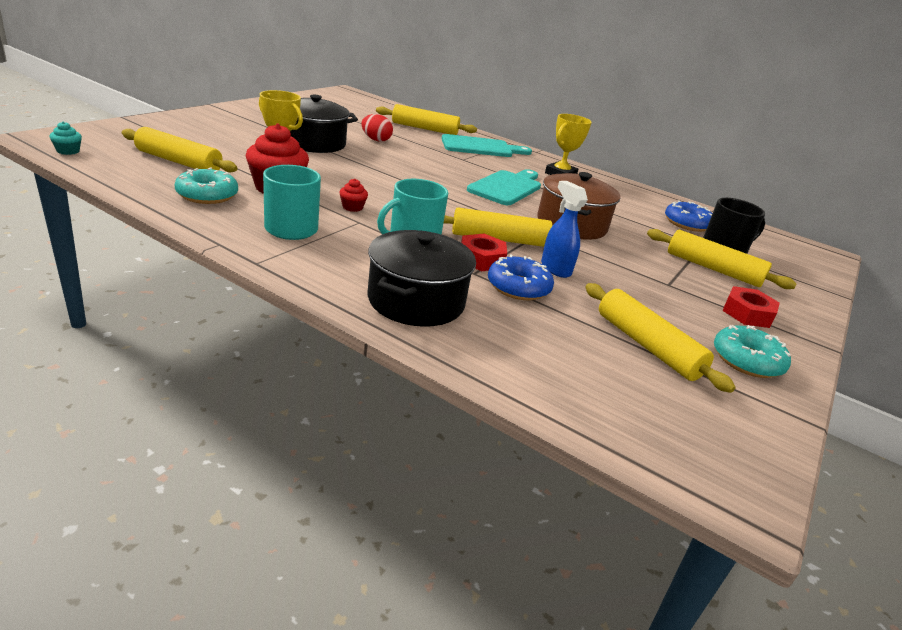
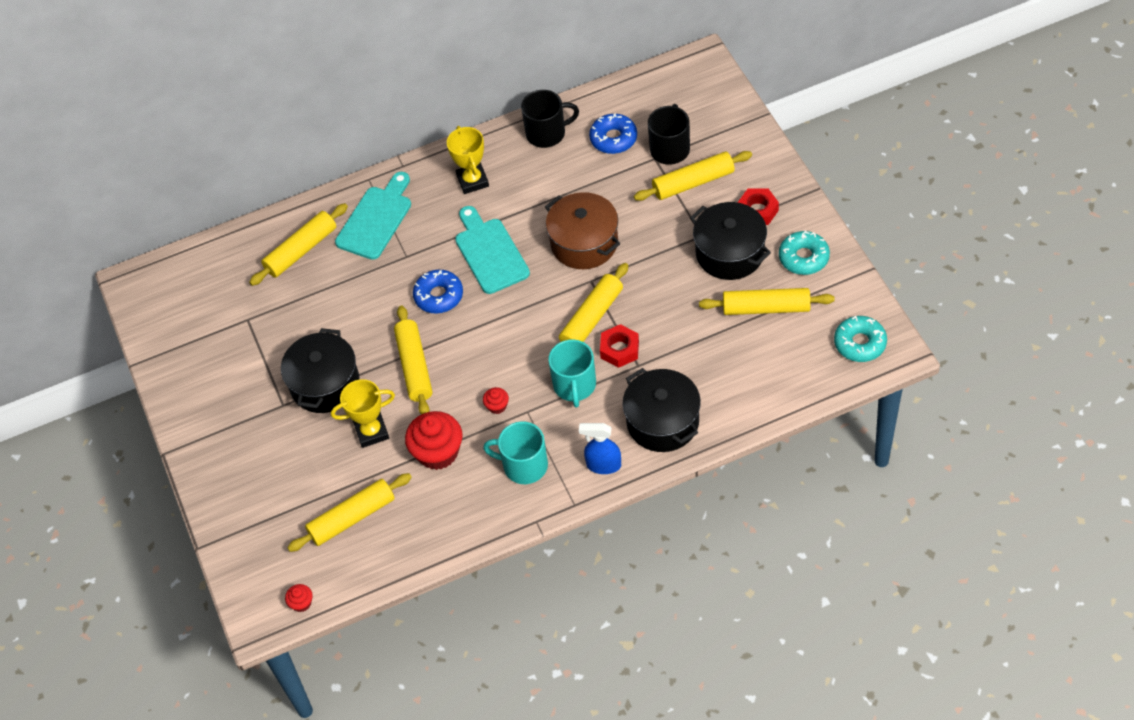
camera: 45 degrees left, 25 degrees up
(68, 151) = (301, 603): turquoise cupcake -> red cupcake
(207, 195) = (439, 510): turquoise donut -> turquoise donut (860, 343)
(362, 171) = (414, 366): none -> yellow rolling pin
(376, 140) = (328, 319): red egg -> none
(518, 287) = (668, 346): blue donut -> blue donut (439, 296)
(555, 269) = (652, 304): blue spray bottle -> blue spray bottle (603, 465)
(644, 196) = (547, 133): none -> black mug
(675, 305) = (730, 253): none -> black pot

